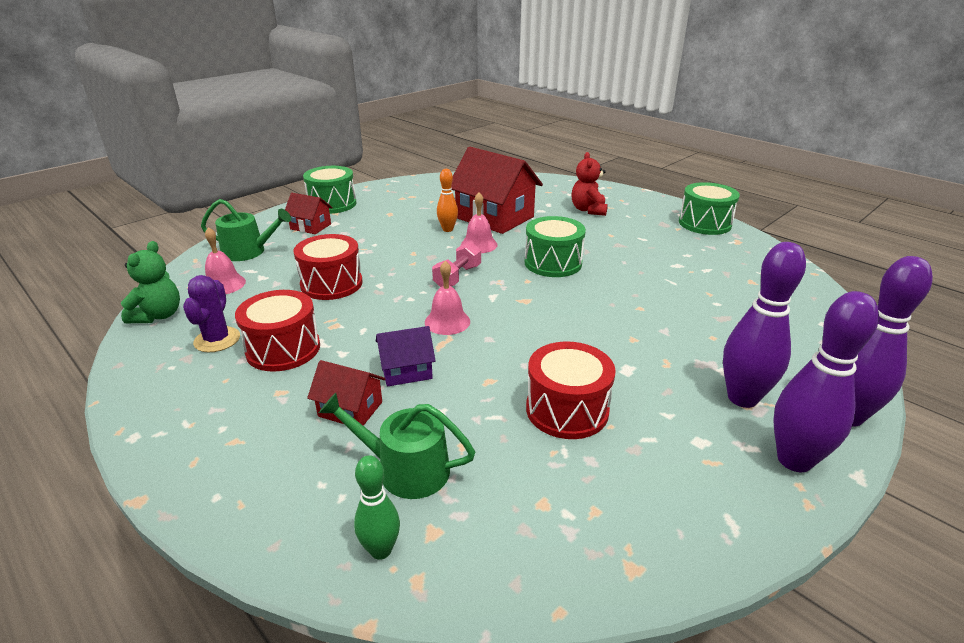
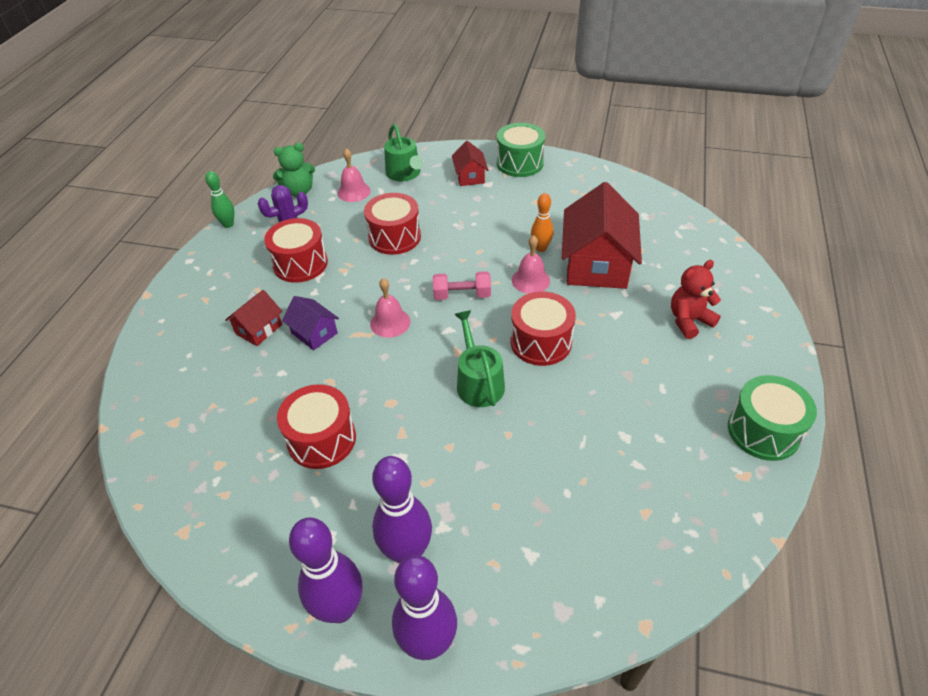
camera: 60 degrees right, 15 degrees up
(350, 409) = (259, 329): red house -> red house turned 45 degrees clockwise
(381, 550) = (151, 406): green bowling pin -> green bowling pin (228, 224)
(405, 469) = (217, 384): green watering can -> green watering can (478, 382)
(553, 263) = (541, 342): green drum -> red drum

